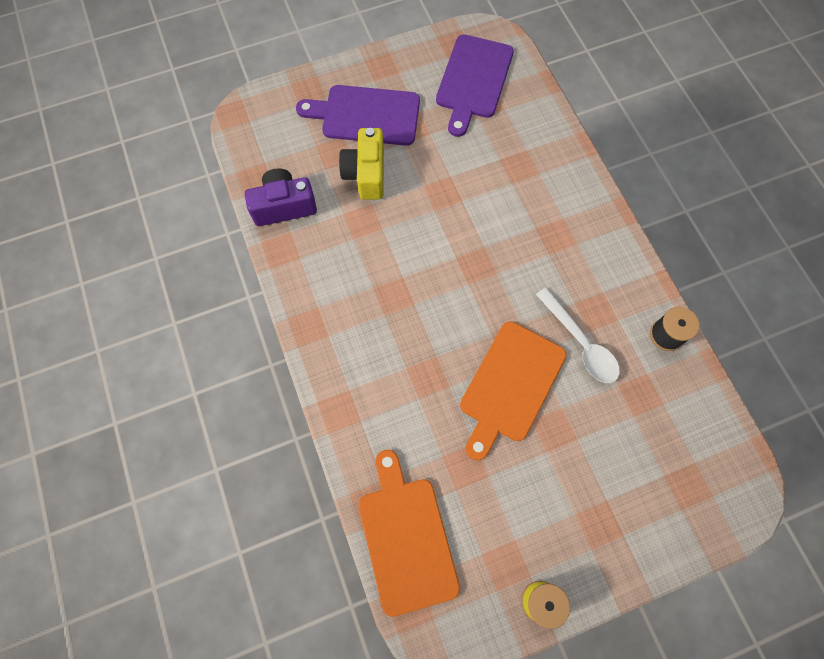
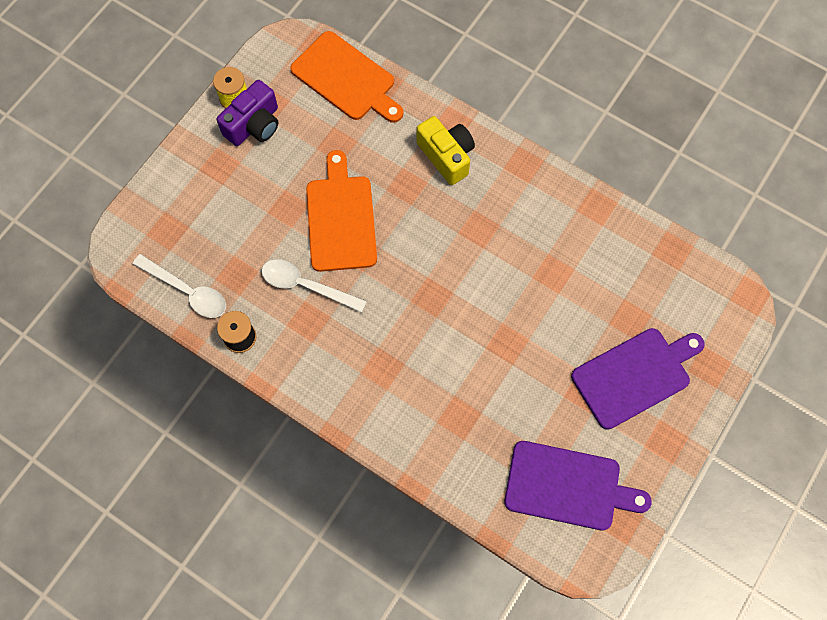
camera: 145 degrees right, 0 degrees up
(284, 206) = (627, 243): purple camera -> purple camera (254, 125)
(366, 174) = (586, 317): yellow camera -> yellow camera (446, 156)
(473, 80) = (568, 486): purple cutting board -> purple cutting board turned 120 degrees clockwise
(696, 408) = (187, 291): none -> white spoon

